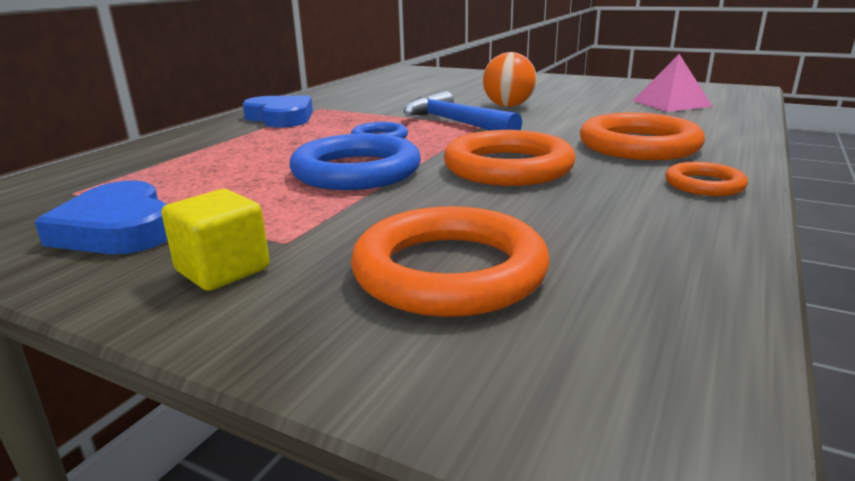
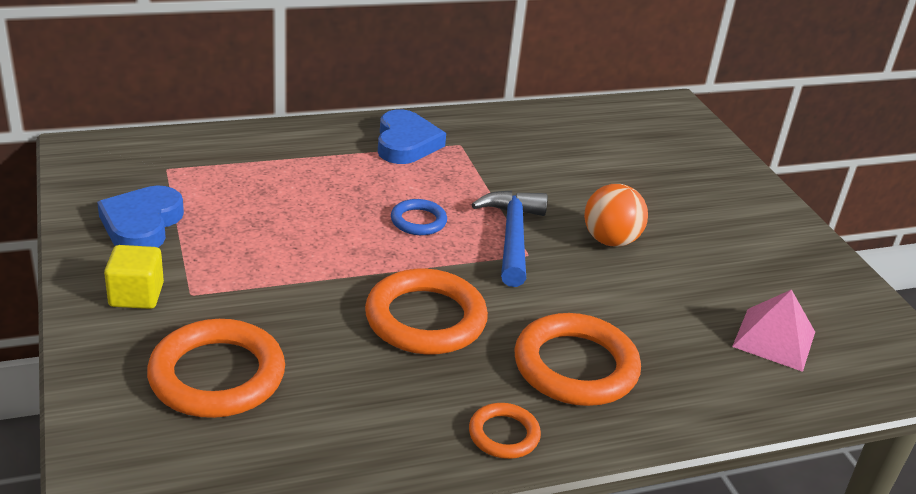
camera: 40 degrees right, 10 degrees up
(356, 171) = (331, 253): blue ring -> none

